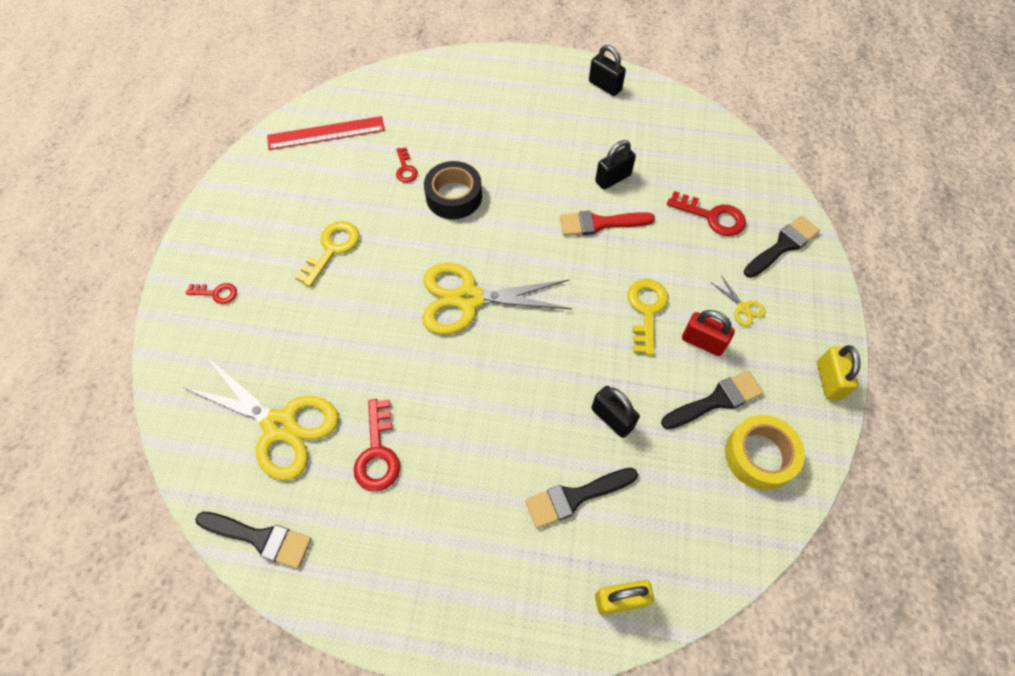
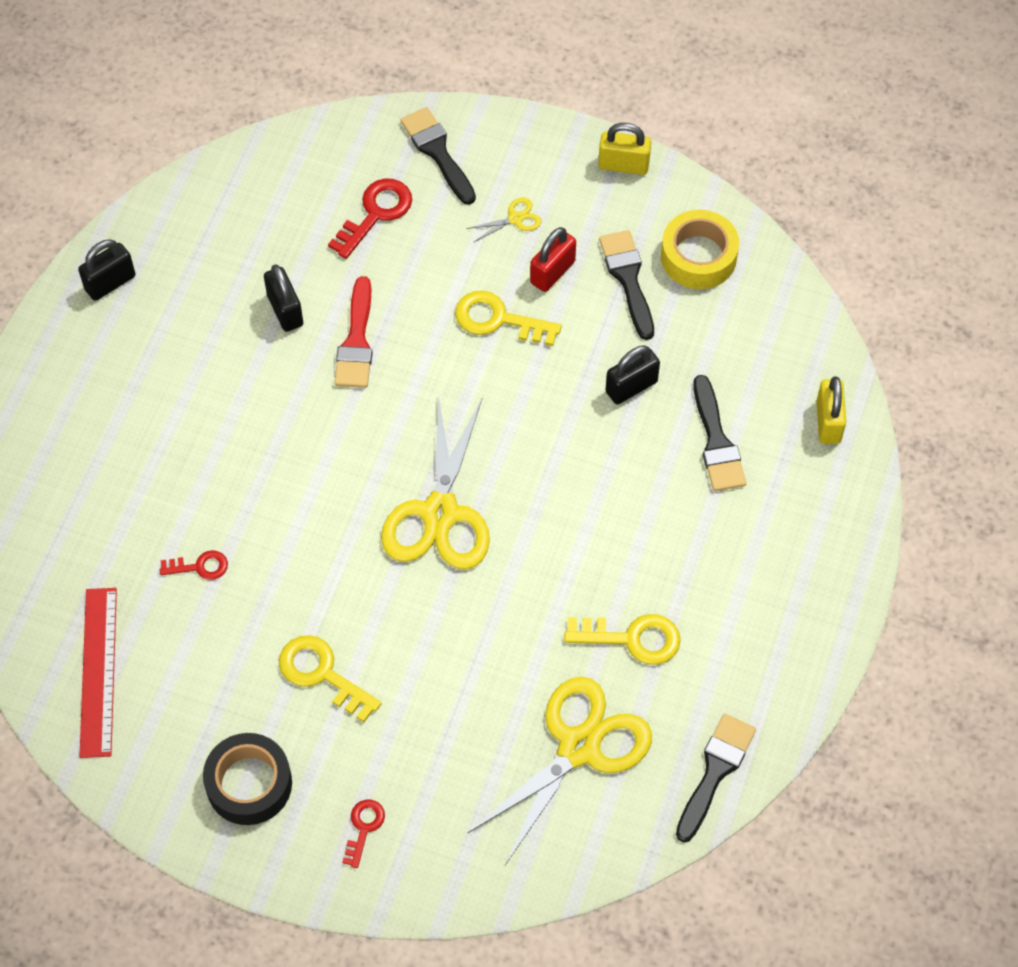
camera: 80 degrees left, 0 degrees up
(377, 453) = (632, 639): red key -> yellow key
(454, 196) = (267, 509): black tape -> black tape (249, 784)

